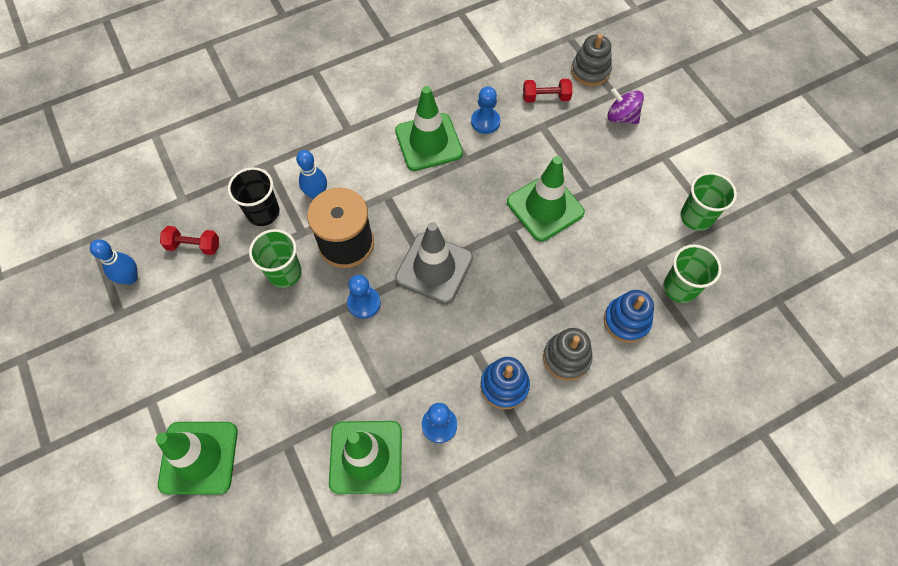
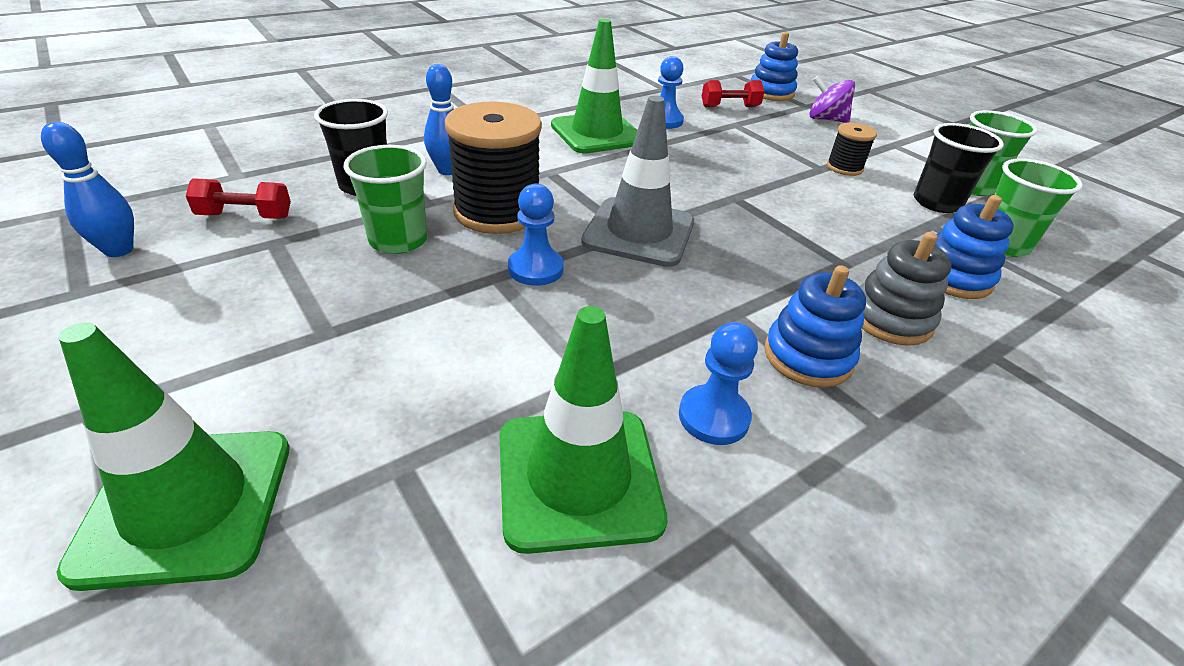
camera: 10 degrees left, 25 degrees down
(545, 207) = (772, 180): green traffic cone -> none
(590, 71) = (771, 92): grey stacking toy -> blue stacking toy
(607, 190) = (844, 167): none -> black spool
(658, 237) = (937, 203): none -> black cup

